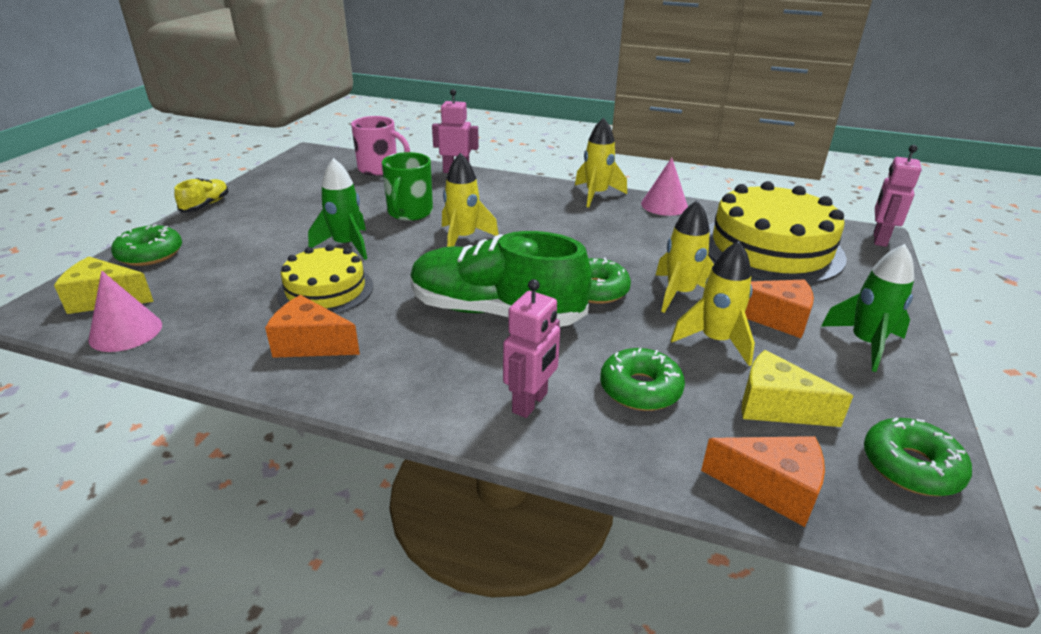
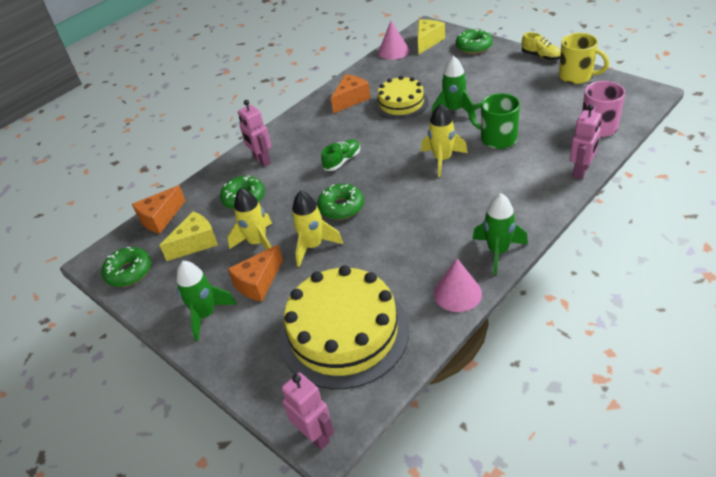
camera: 120 degrees right, 10 degrees up
(267, 183) = (576, 76): none -> yellow mug
(496, 312) = (342, 161): green shoe -> green shoe, size x0.44
(596, 195) = (498, 251): yellow rocket -> green rocket

